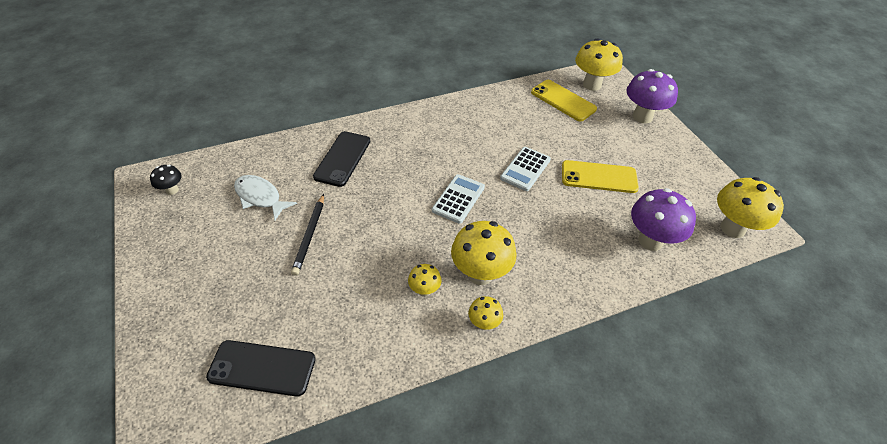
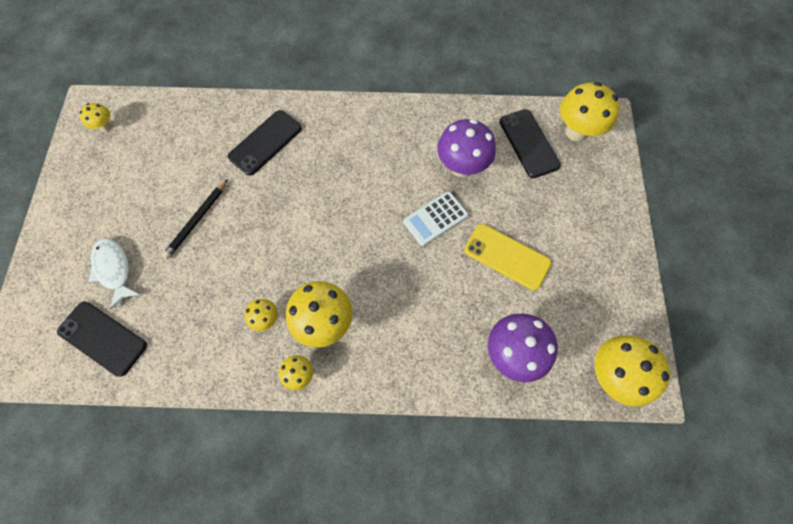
camera: 25 degrees right, 20 degrees up
(172, 190) = (106, 127): black mushroom -> yellow mushroom
(260, 197) = (174, 162): white fish -> white fish (114, 269)
(458, 199) = (349, 230): white calculator -> none
(563, 100) = (529, 143): yellow phone -> black phone
(642, 117) = (606, 195): purple mushroom -> purple mushroom (461, 167)

